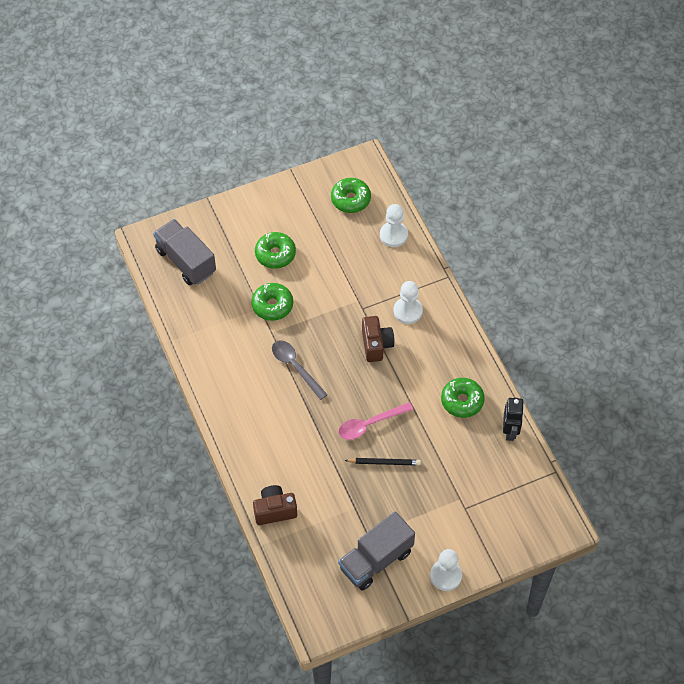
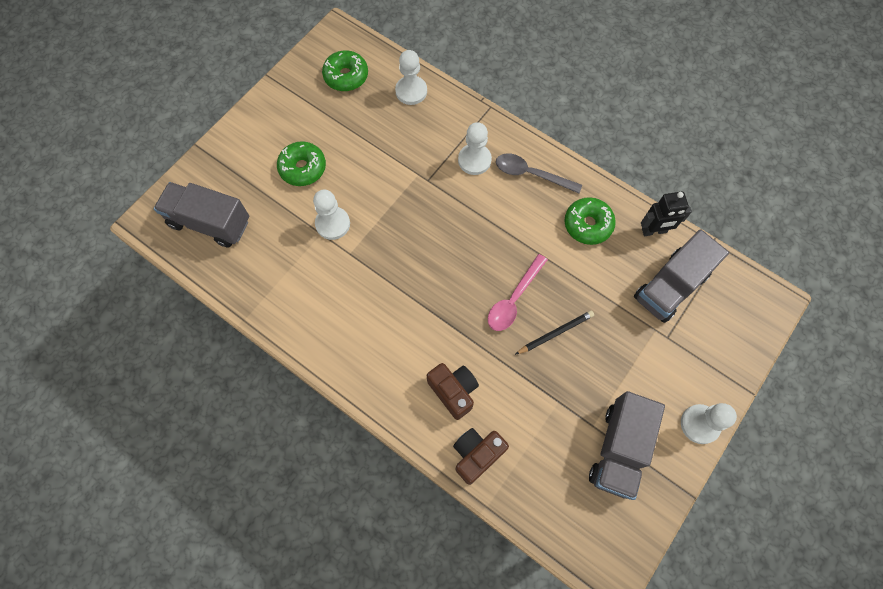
camera: 30 degrees left, 10 degrees up
(272, 305) = (332, 224): green donut -> white pawn
(295, 367) = (398, 278): grey spoon -> grey spoon (531, 174)
(376, 345) = (466, 211): brown camera -> brown camera (453, 391)
(493, 476) = (670, 286): none -> grey truck
(510, 431) = (654, 231): black robot -> black robot turned 105 degrees clockwise

